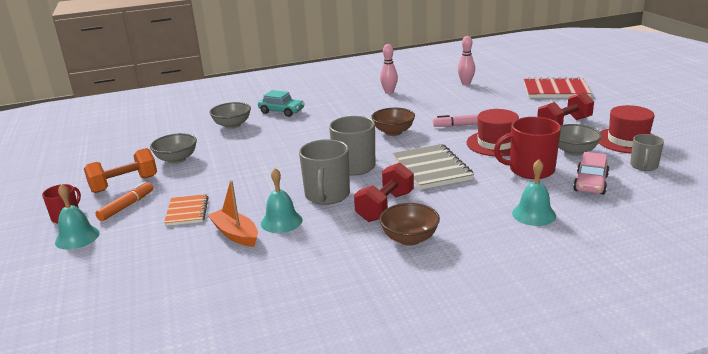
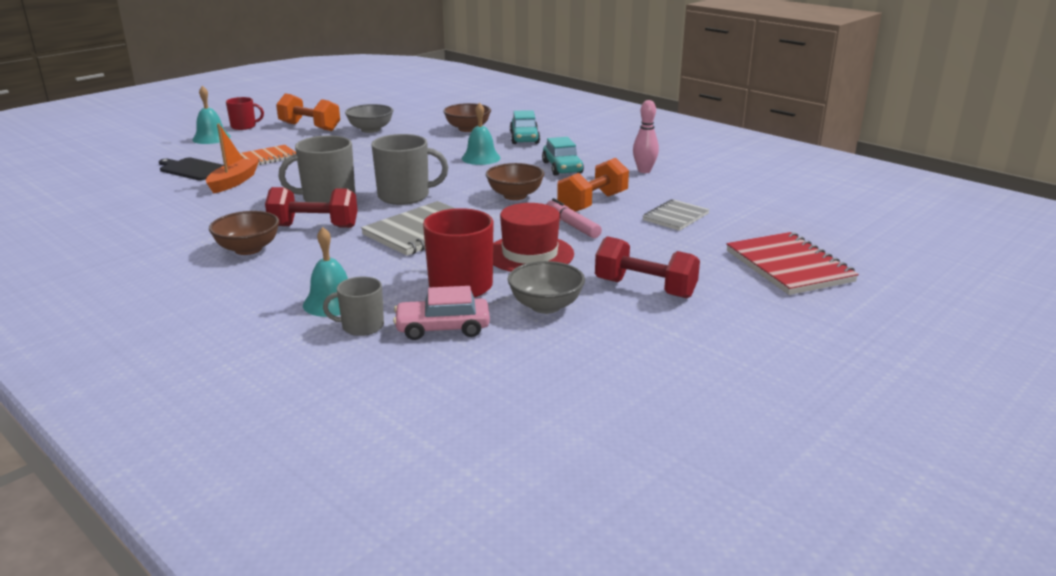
camera: 60 degrees right, 0 degrees up
(126, 206) = (270, 138): orange marker -> none
(167, 254) = (192, 169): none -> black cutting board
(232, 125) = (467, 129): grey bowl -> brown bowl
(281, 221) = (264, 192): turquoise bell -> turquoise bell (481, 158)
(357, 111) = (562, 168): none -> turquoise car
(429, 114) = (592, 203): none -> orange dumbbell
(466, 83) = (735, 205): pink bowling pin -> none
(471, 99) = (675, 217): none -> grey notebook
(627, 140) = (625, 342): red hat -> none
(644, 166) = (533, 362): grey mug -> grey mug (361, 326)

